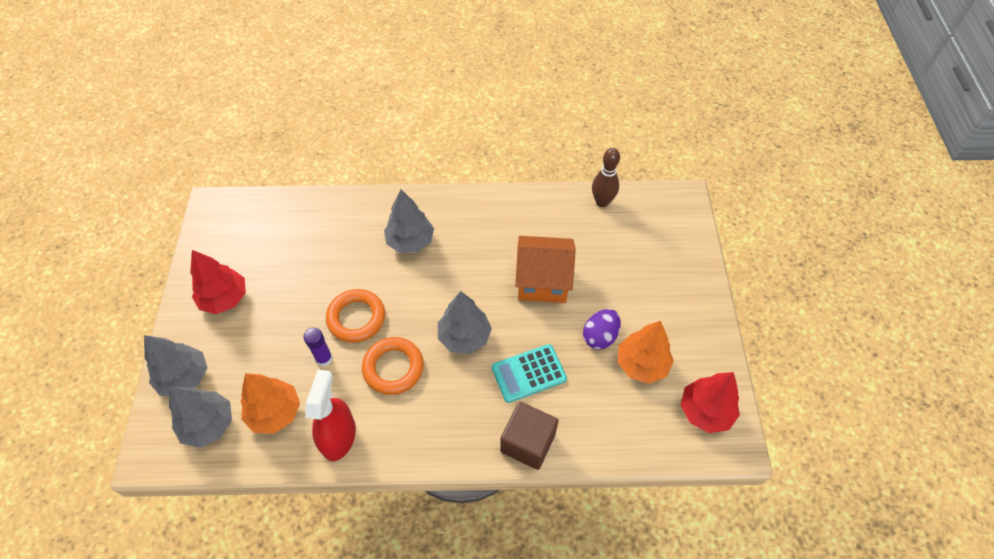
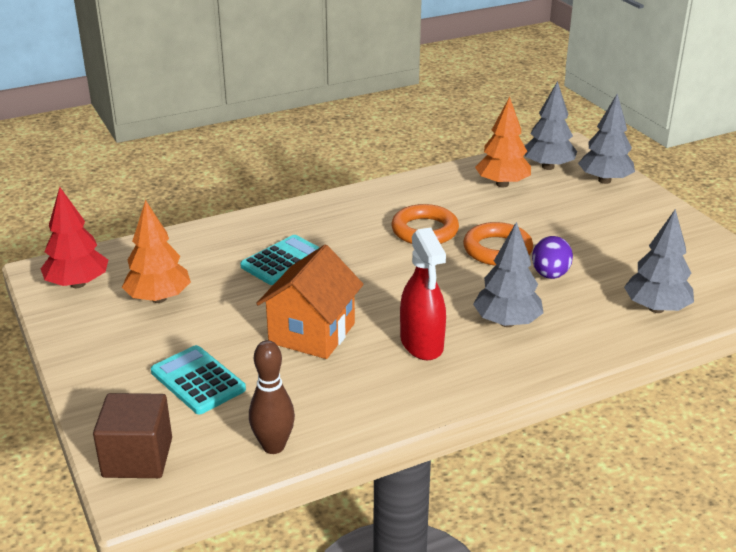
camera: 155 degrees right, 25 degrees down
(225, 298) = (644, 227): red tree -> none
(324, 358) = (497, 219): purple glue stick -> none
(339, 436) = (433, 187): red spray bottle -> red spray bottle (422, 344)
(464, 337) = (371, 267): grey tree -> grey tree (656, 308)
(528, 443) = (258, 223): brown cube -> brown cube (137, 458)
(542, 281) = (312, 333): orange house -> orange house turned 45 degrees counterclockwise
(600, 336) = (216, 306): purple egg -> purple egg (550, 275)
(632, 266) = (198, 381): none -> turquoise calculator

